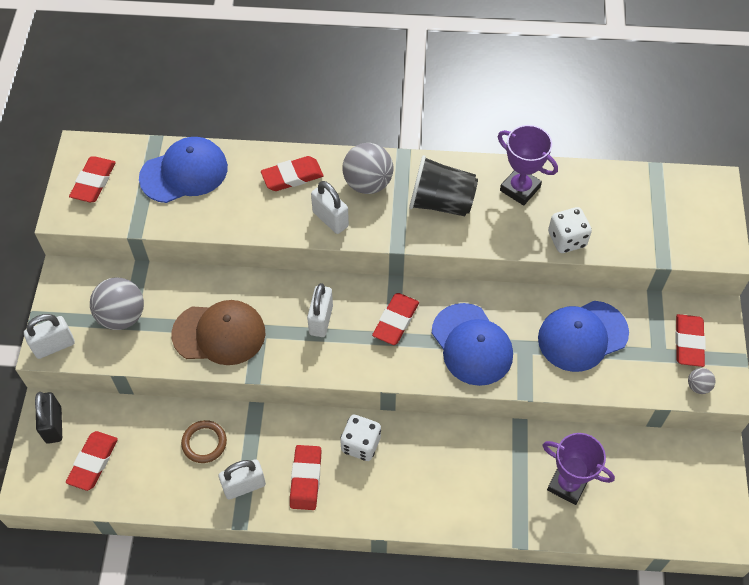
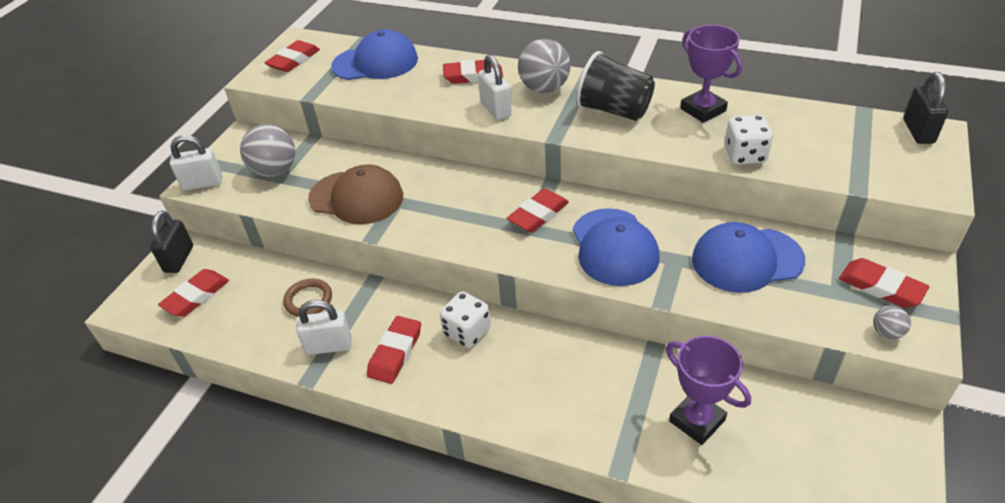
camera: 20 degrees right, 15 degrees down
(321, 320) = (461, 202): white padlock -> none
(688, 342) = (881, 287): red eraser -> red eraser turned 75 degrees counterclockwise
(702, 186) = (918, 131): none -> black padlock

